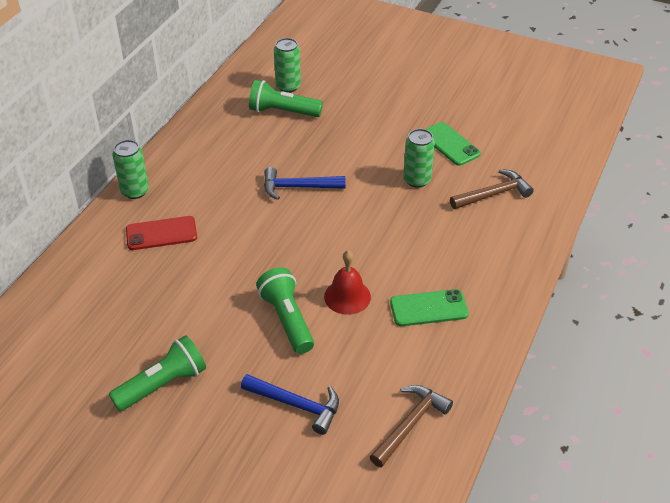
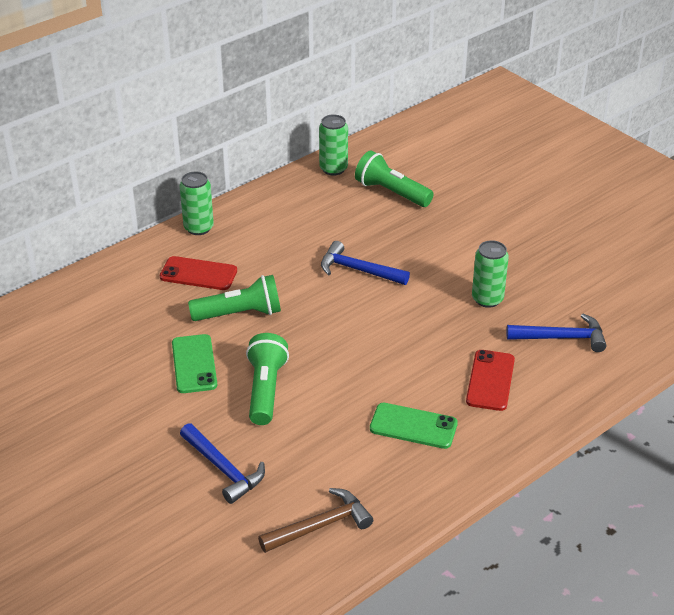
camera: 25 degrees right, 5 degrees down
(163, 384) = (114, 408): green flashlight -> green flashlight (240, 314)
(288, 86) = (413, 169): green can -> green can (333, 169)
(347, 296) = (338, 388): red bell -> none
(450, 144) = (549, 274): green phone -> green phone (194, 364)
(463, 248) = (490, 380): none -> red phone
(493, 194) = (561, 338): brown hammer -> blue hammer

